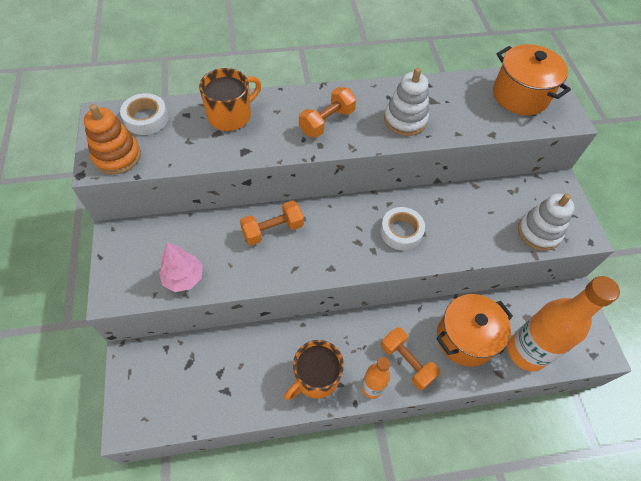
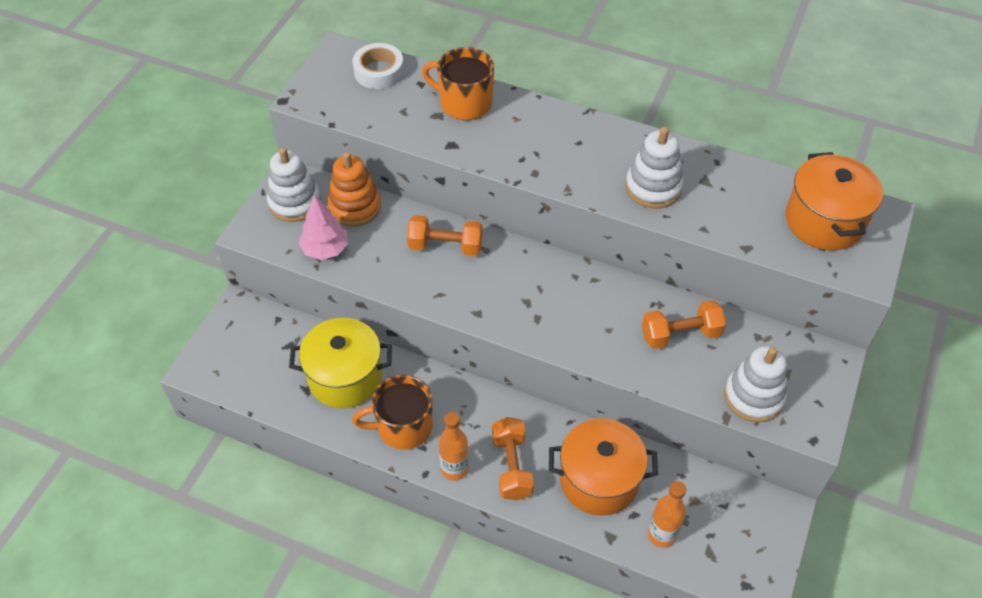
camera: 35 degrees right, 5 degrees down
(117, 156) = (327, 97): orange stacking toy -> orange stacking toy (354, 207)
(132, 252) = (294, 202): none -> white stacking toy
(230, 115) = (464, 103): orange mug -> orange mug turned 150 degrees counterclockwise
(248, 364) = (345, 377): none -> yellow pot
(327, 122) = (561, 152): orange dumbbell -> orange dumbbell (680, 334)
(401, 231) = (584, 315): white tape -> none
(526, 352) = (661, 535): orange bottle -> orange bottle, size x0.52

